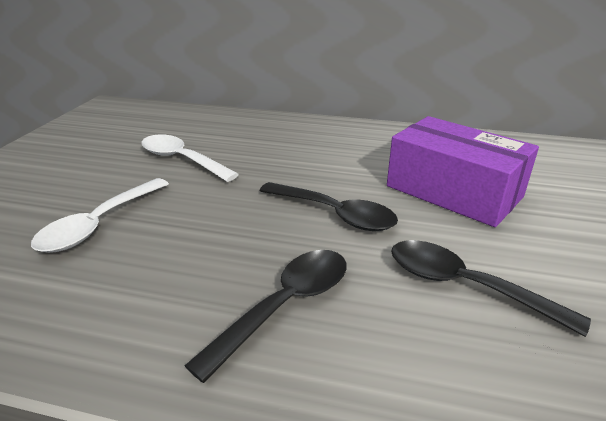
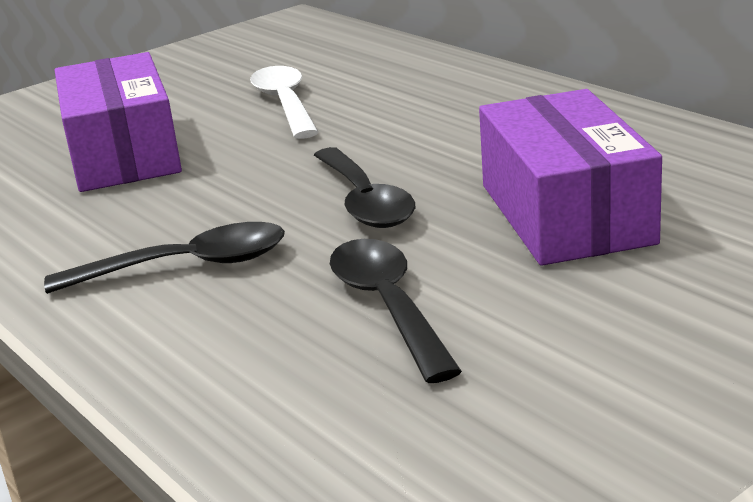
camera: 40 degrees right, 5 degrees down
(99, 224) = (123, 153): white spoon -> purple box

